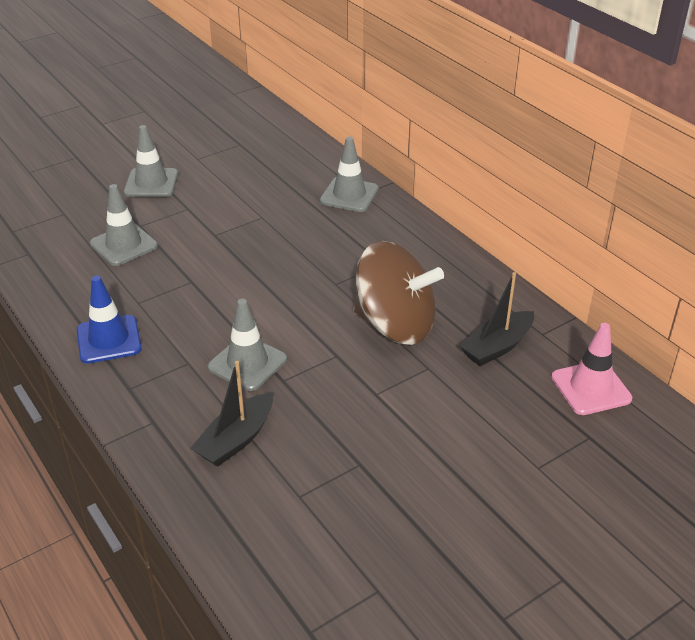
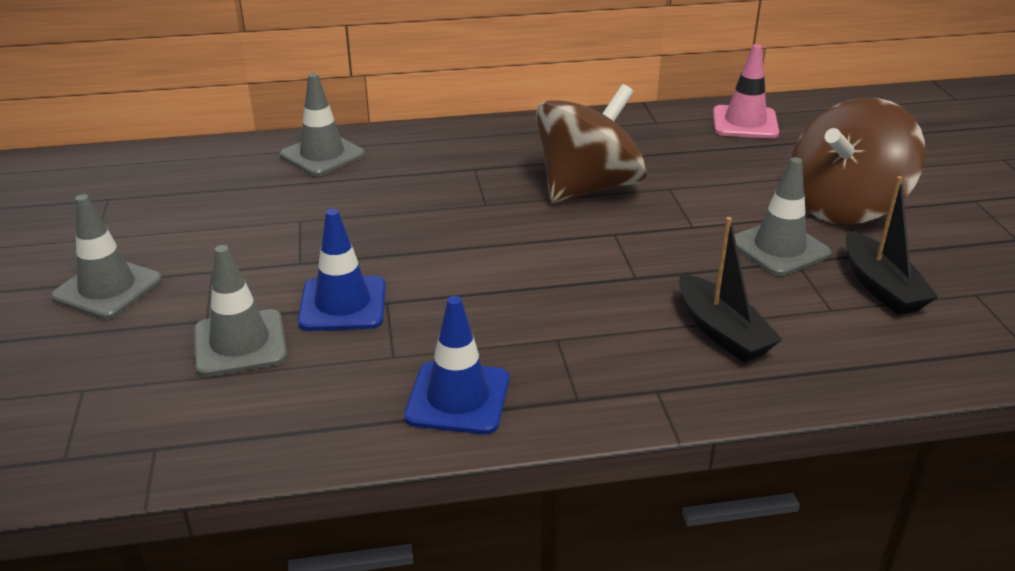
camera: 65 degrees left, 5 degrees down
(179, 266) = (343, 304): none -> blue traffic cone
(247, 363) = (589, 294): grey traffic cone -> grey traffic cone (779, 248)
(477, 481) = (844, 206): none -> brown spinning top
(497, 347) = (661, 146): black boat -> black boat (881, 287)

